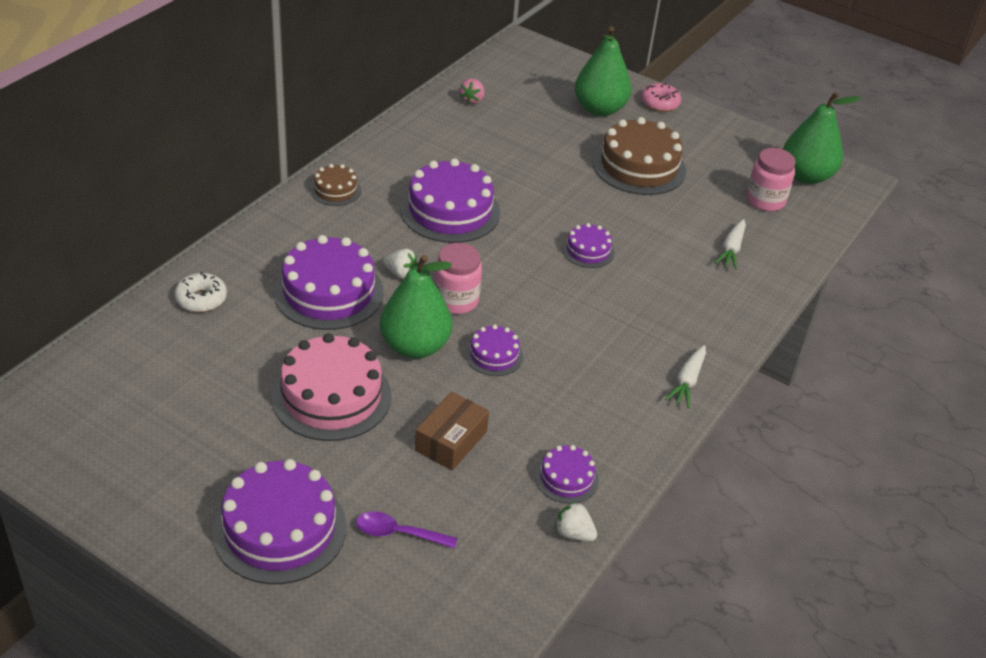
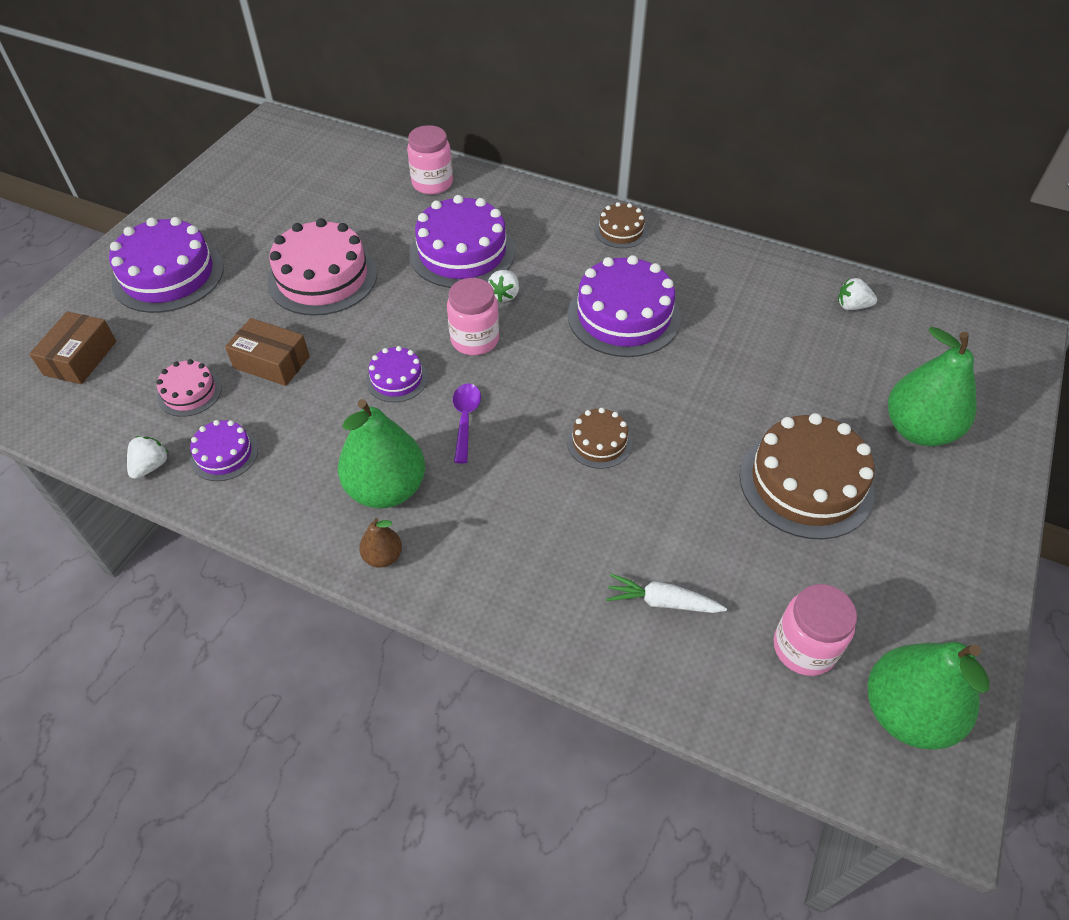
camera: 85 degrees right, 10 degrees up
(201, 299) = (432, 183): white donut -> pink jar
(398, 533) = (159, 343): purple spoon -> purple spoon (465, 419)
(404, 605) = (80, 358): none -> brown box
(415, 346) = (398, 320): green pear -> green pear (386, 489)
(472, 100) = (852, 306): pink strawberry -> white strawberry
(479, 505) = (189, 392): none -> pink cake
(588, 251) = (599, 442): purple cake -> brown cake
(660, 103) = (983, 499): pink donut -> none
(687, 381) = (383, 556): white carrot -> brown pear

